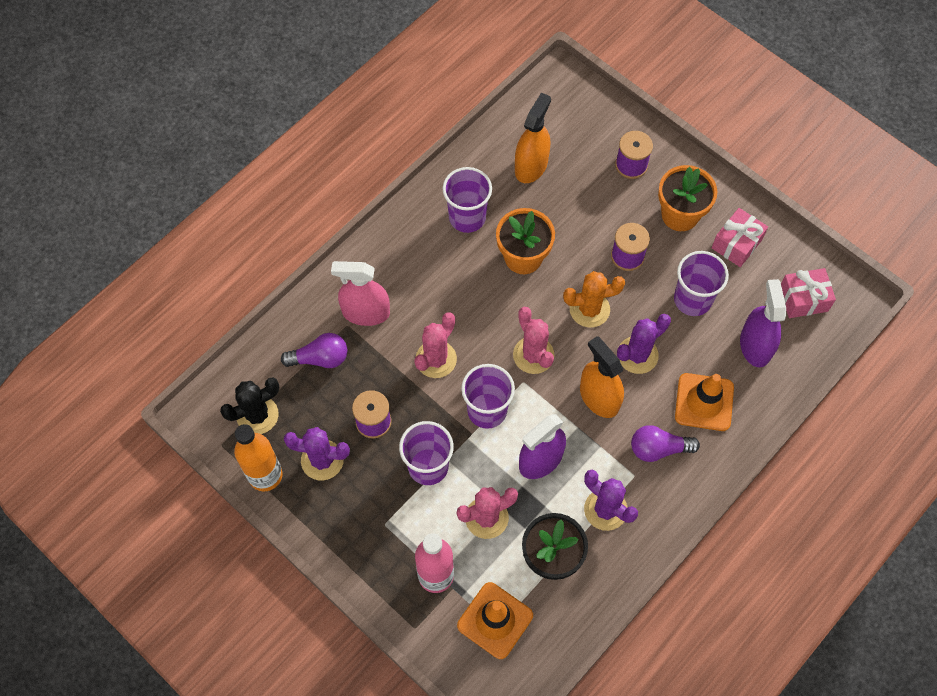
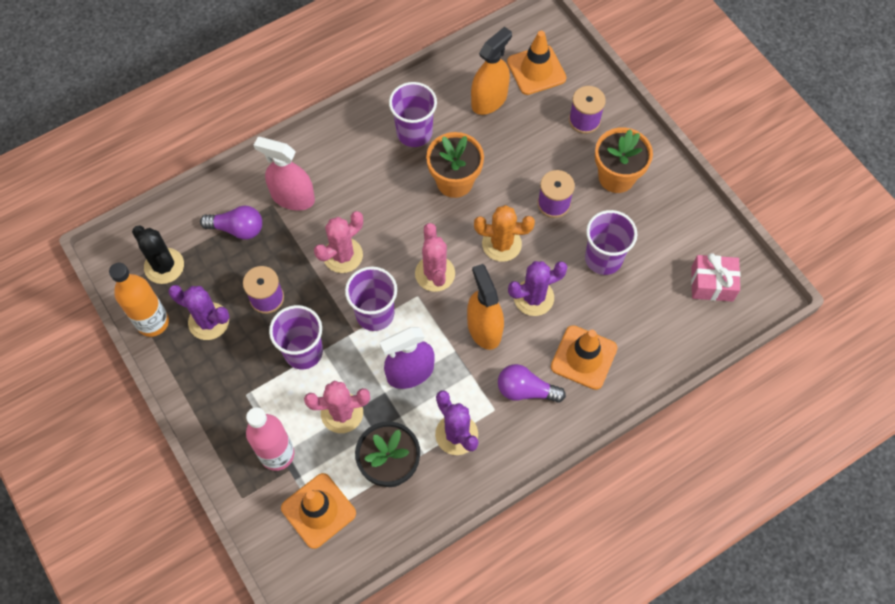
camera: 15 degrees right, 0 degrees up
(257, 415) = (164, 266): black cactus -> black cactus turned 60 degrees clockwise
(568, 125) = (536, 70): none -> orange traffic cone
(736, 244) = (663, 216): pink gift -> none
(755, 345) = (651, 316): purple spray bottle -> none

